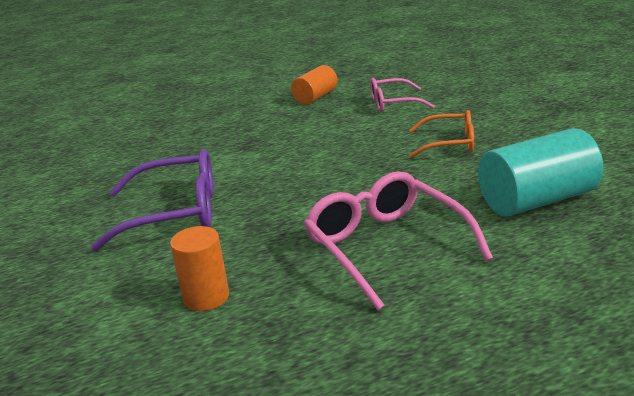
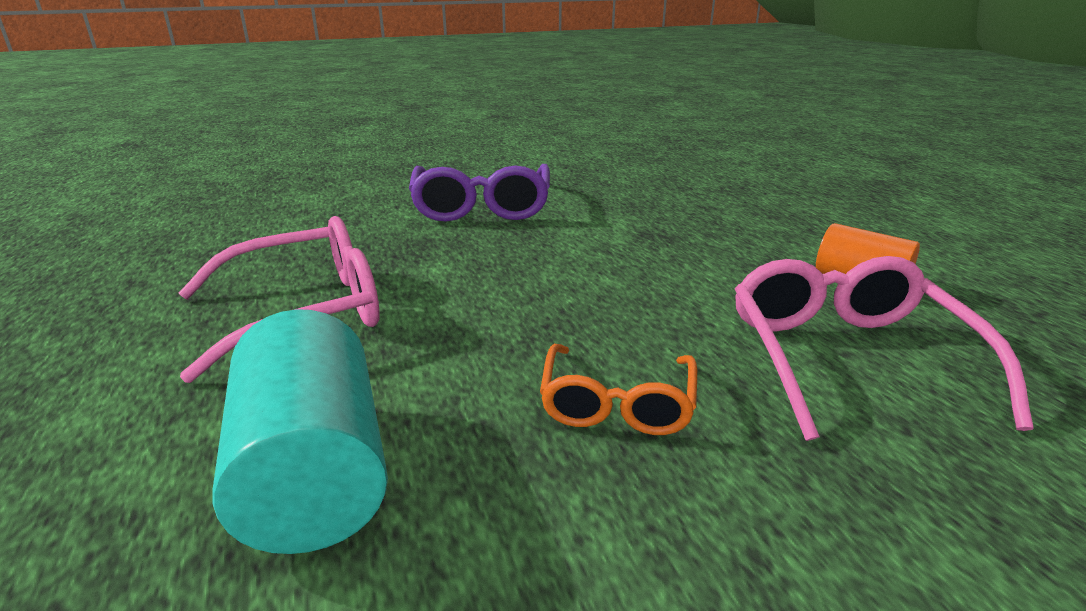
camera: 90 degrees right, 0 degrees up
(206, 297) = (308, 225): orange cylinder -> none
(393, 103) = (847, 358): pink glasses -> pink glasses, size x1.61

